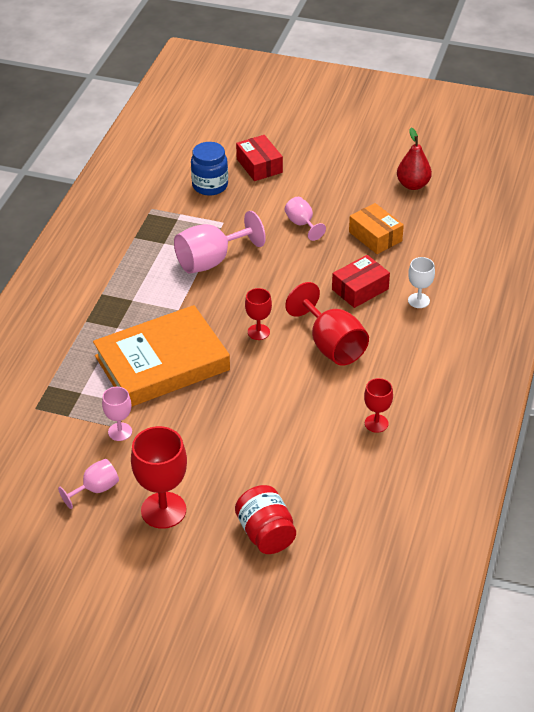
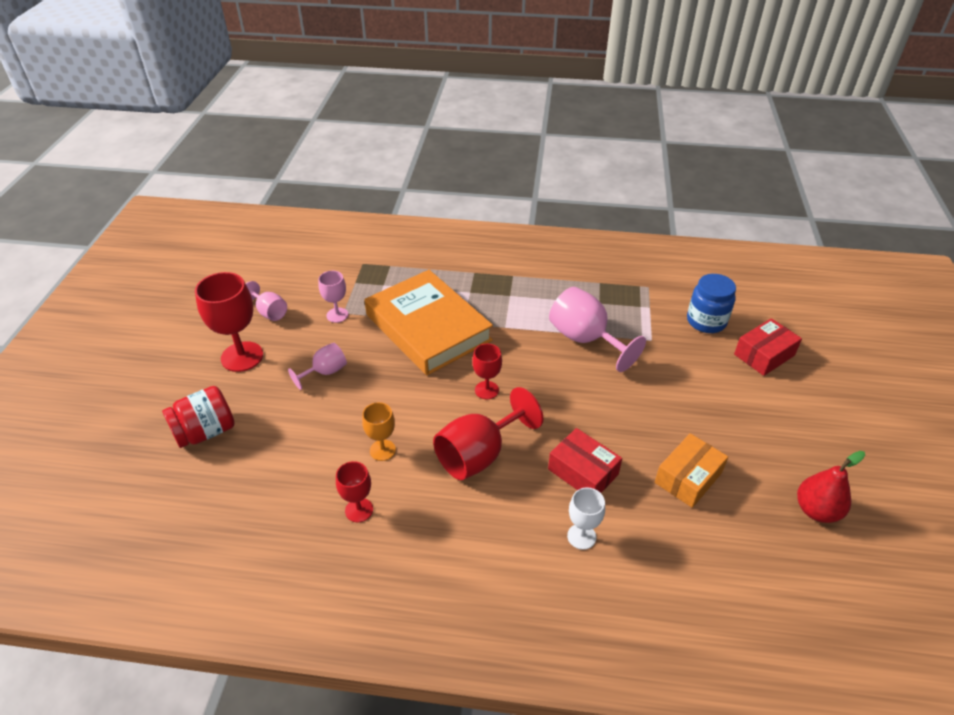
camera: 80 degrees right, 0 degrees up
(302, 224) = (678, 404): pink goblet -> pink goblet (325, 372)
(315, 405) = (382, 450): none -> orange goblet

